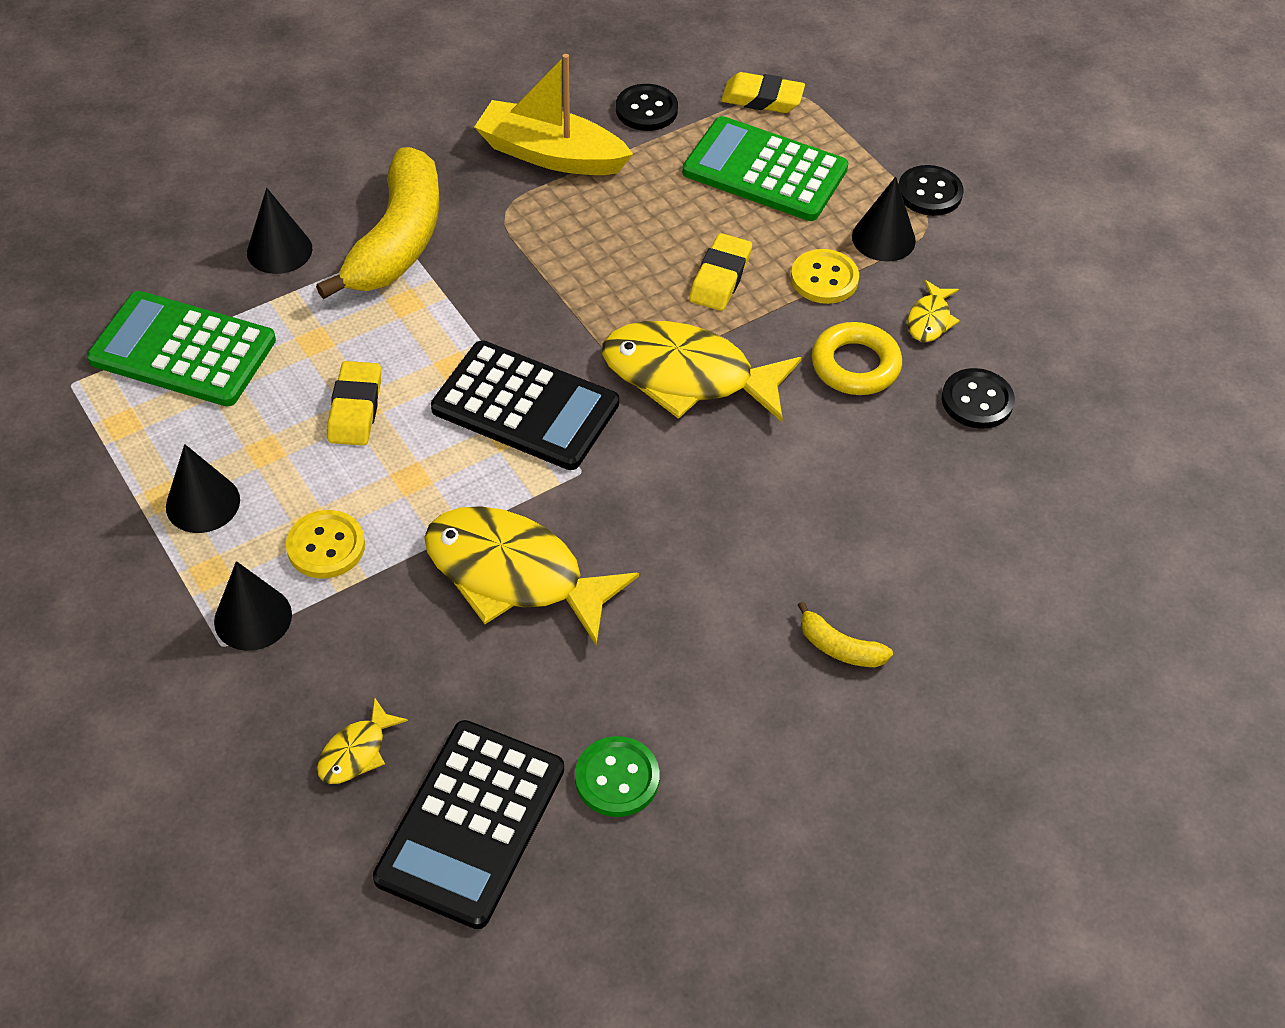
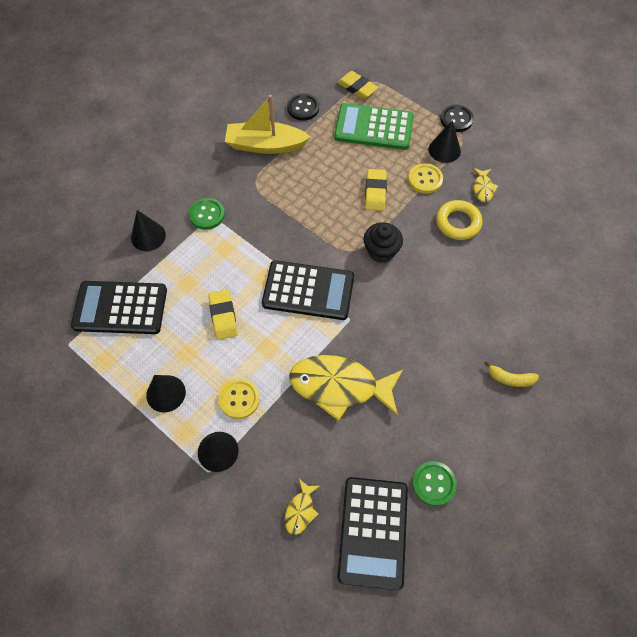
camera: 15 degrees left, 10 degrees up
(183, 350) = (120, 308): green calculator -> black calculator
(397, 241) = (207, 215): yellow banana -> green button
(688, 376) = (381, 251): yellow fish -> black cupcake
(762, 99) = (357, 88): yellow eraser -> yellow eraser turned 45 degrees clockwise
(977, 401) = (521, 226): black button -> none

